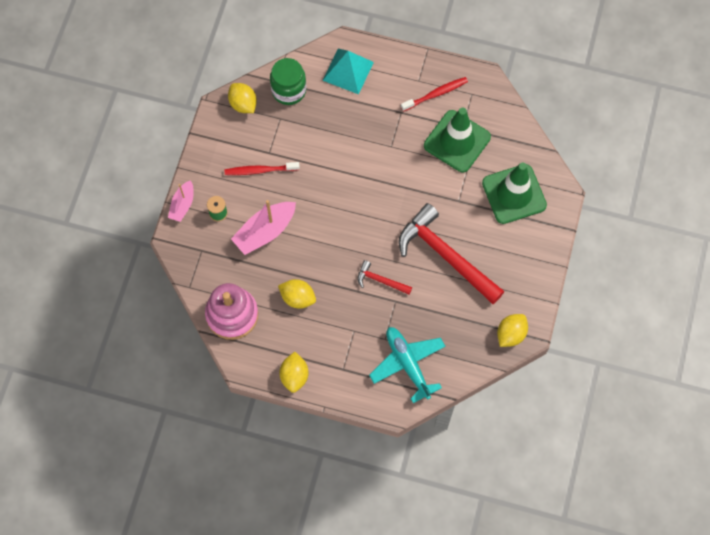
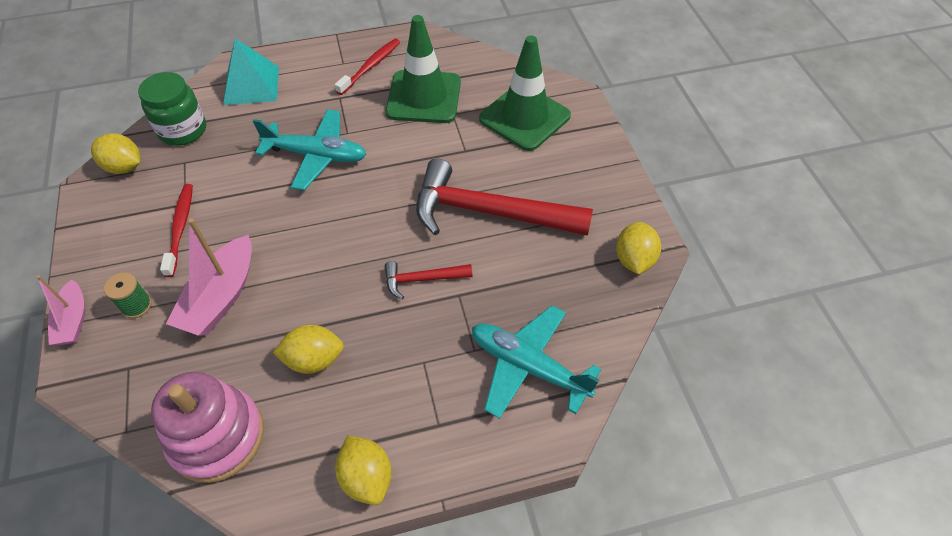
camera: 30 degrees left, 15 degrees down
(260, 170) = (180, 228): red toothbrush -> red toothbrush turned 120 degrees clockwise
(363, 156) = (316, 156): none -> turquoise plane

